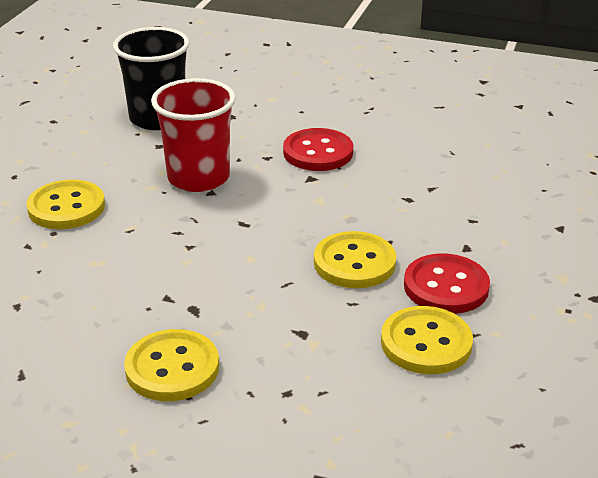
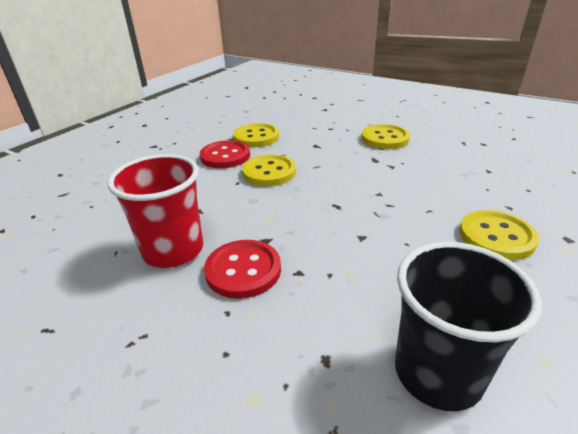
camera: 165 degrees left, 0 degrees up
(198, 178) = (373, 254): red cup -> red cup (173, 250)

